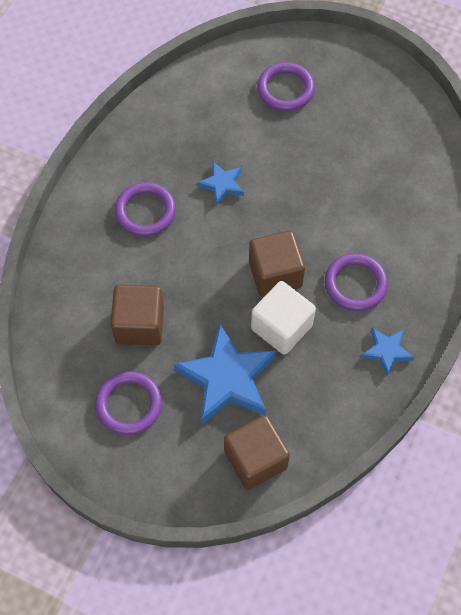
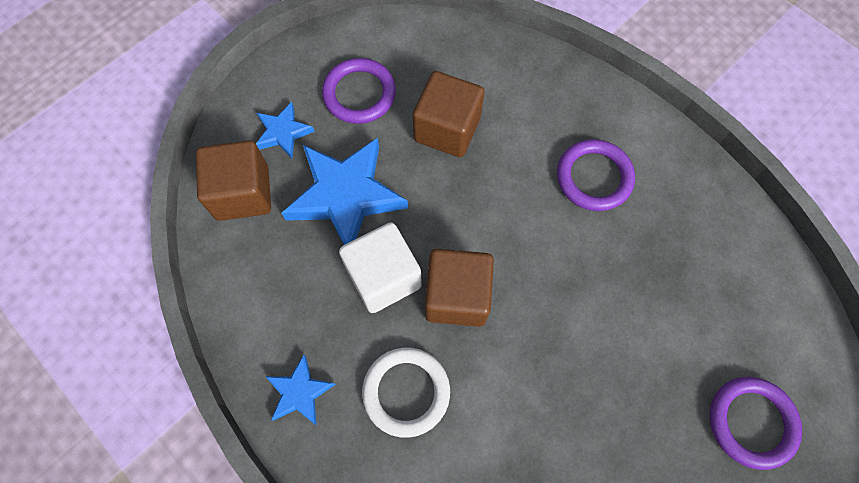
camera: 110 degrees right, 5 degrees up
(222, 184) = (608, 278): blue star -> blue star (283, 132)
(355, 284) = (406, 392): purple ring -> white ring

